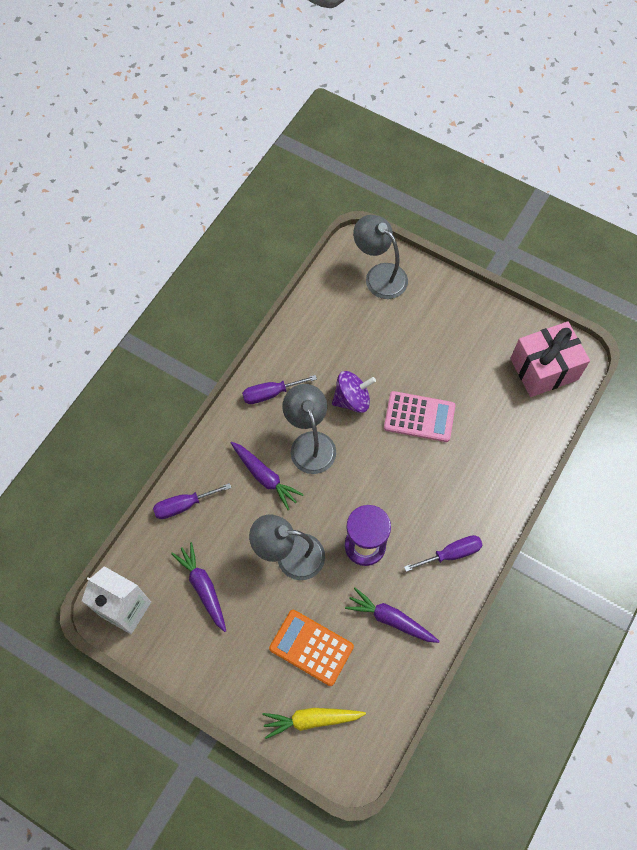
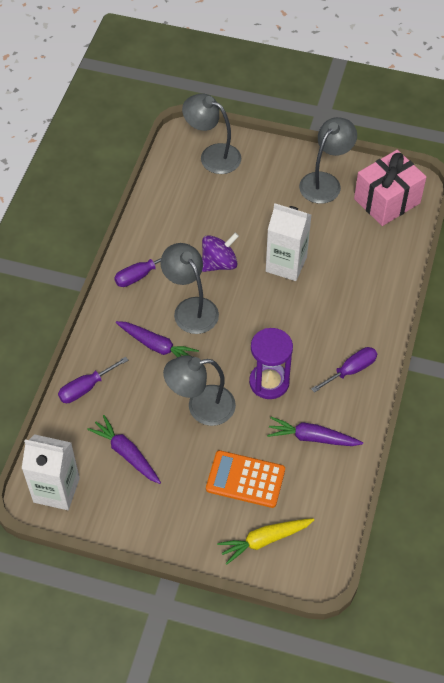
camera: 15 degrees left, 10 degrees down
(419, 417) = (286, 264): pink calculator -> white carton
(486, 332) = (325, 182): none -> grey lamp

